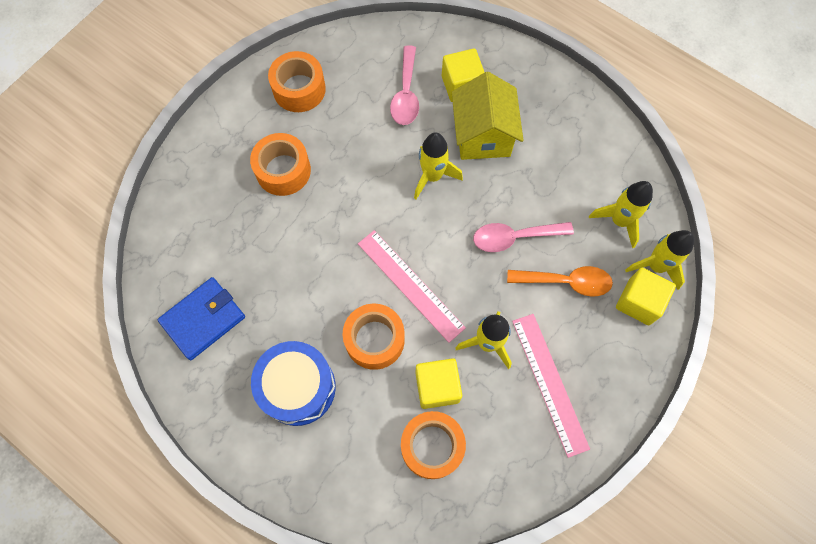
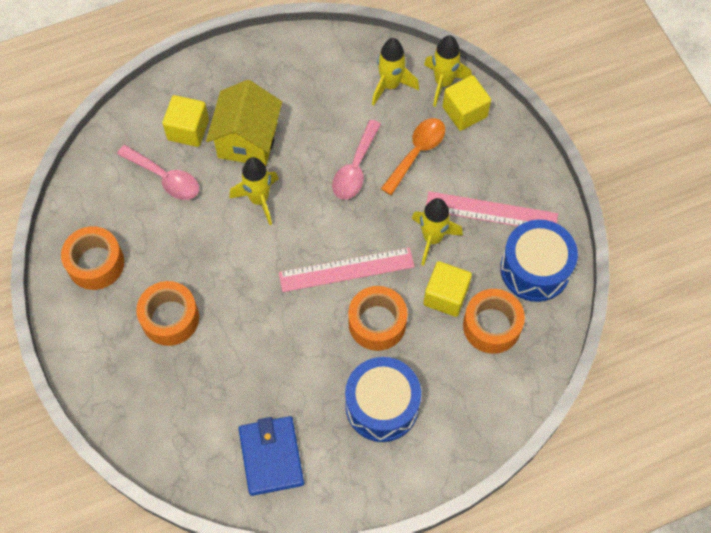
camera: 60 degrees left, 5 degrees down
(483, 135) = (247, 140): yellow house -> yellow house turned 75 degrees clockwise
(516, 457) = (535, 269): none -> blue drum

